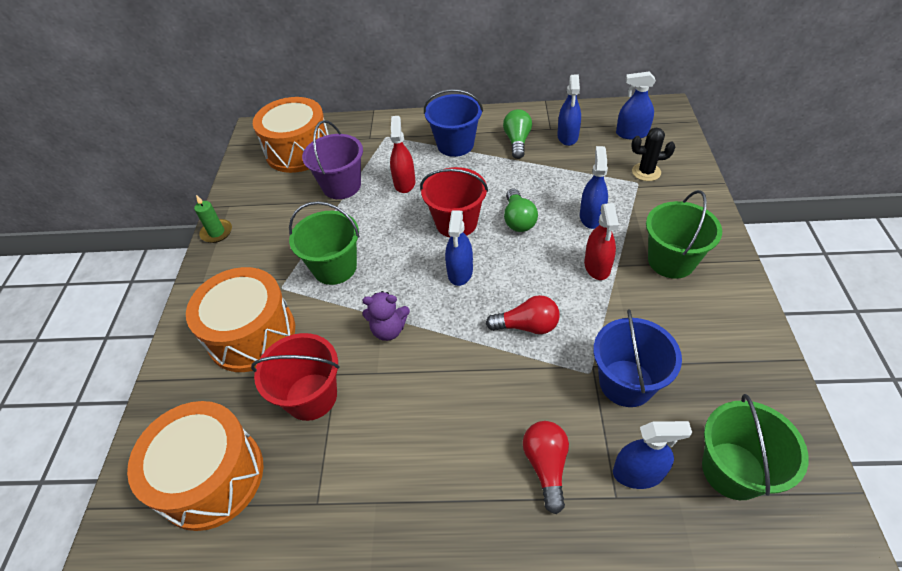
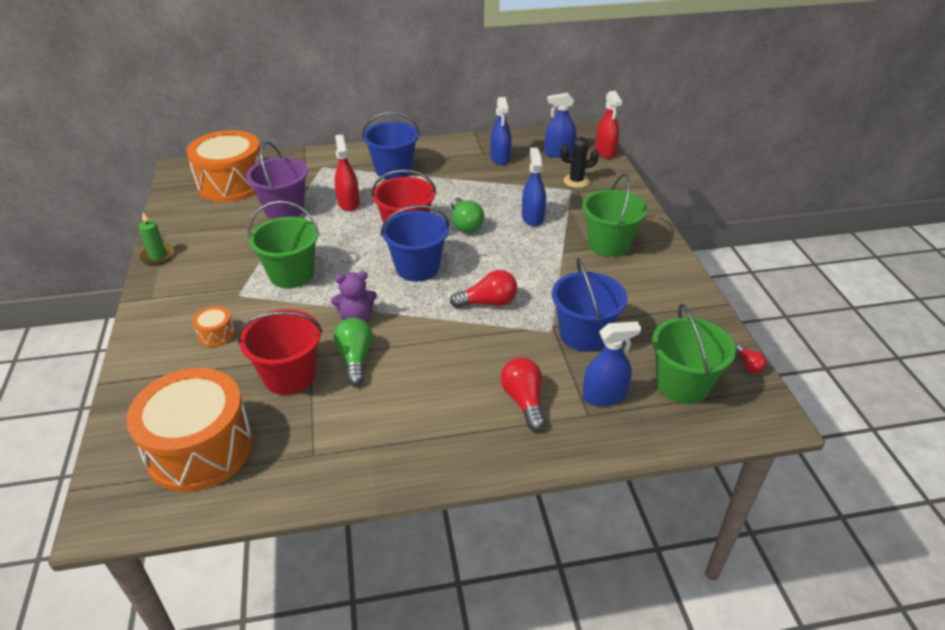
camera: 15 degrees left, 10 degrees down
(252, 334) = (216, 334): orange drum -> orange drum, size x0.41
(460, 272) = (417, 268): blue spray bottle -> blue bucket
(517, 141) = (453, 164): green light bulb -> green light bulb (355, 359)
(597, 266) = (544, 253): red spray bottle -> red spray bottle (605, 151)
(818, 453) = (748, 365): none -> red light bulb

